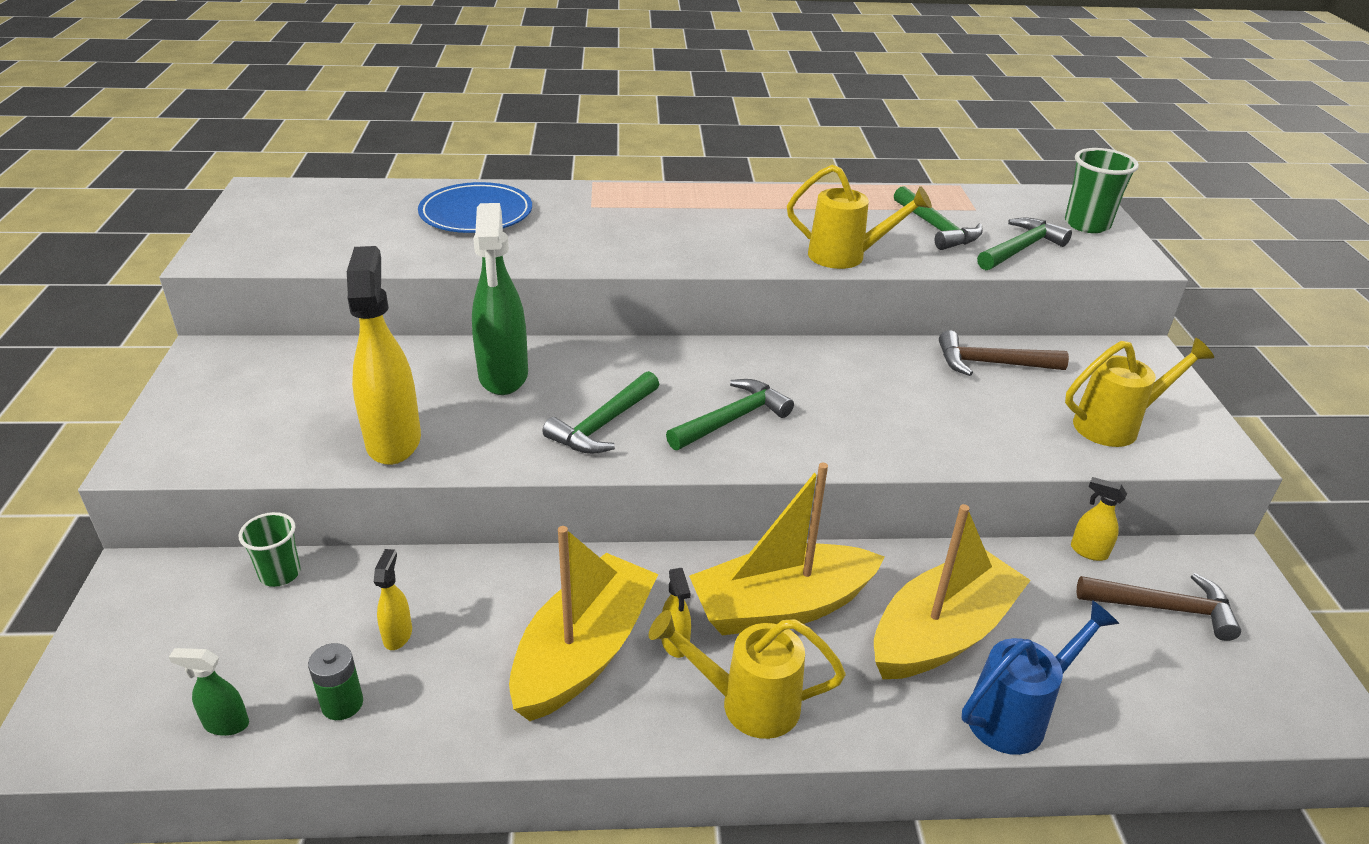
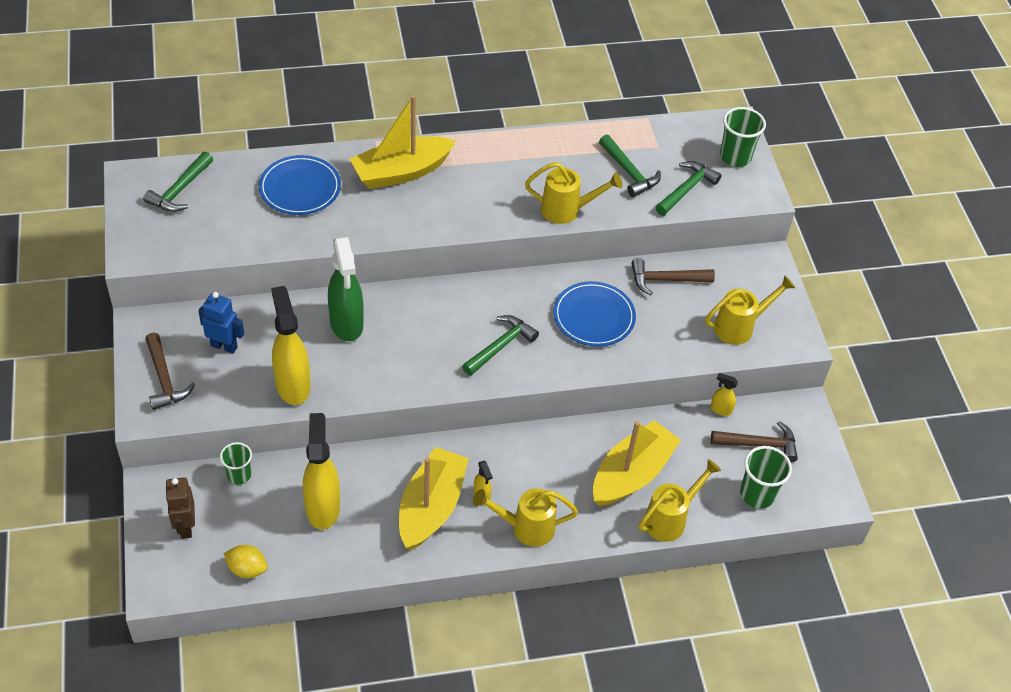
camera: 10 degrees left, 15 degrees up
(154, 643) = (185, 527): none -> brown robot
(202, 417) = (164, 379): none -> brown hammer
(226, 724) = (247, 569): green spray bottle -> yellow lemon
(312, 387) = (224, 346): none -> blue robot
(342, 704) = (306, 551): green battery -> none
(398, 635) = (323, 507): yellow spray bottle -> yellow spray bottle, size x2.20
(604, 424) = (420, 358): green hammer -> green hammer (180, 190)
(781, 606) = (539, 466): yellow boat -> yellow boat (401, 172)
(881, 396) = (594, 317): none -> blue plate
(1017, 714) = (670, 519): blue watering can -> yellow watering can
(1175, 688) = (757, 494): none -> green cup

